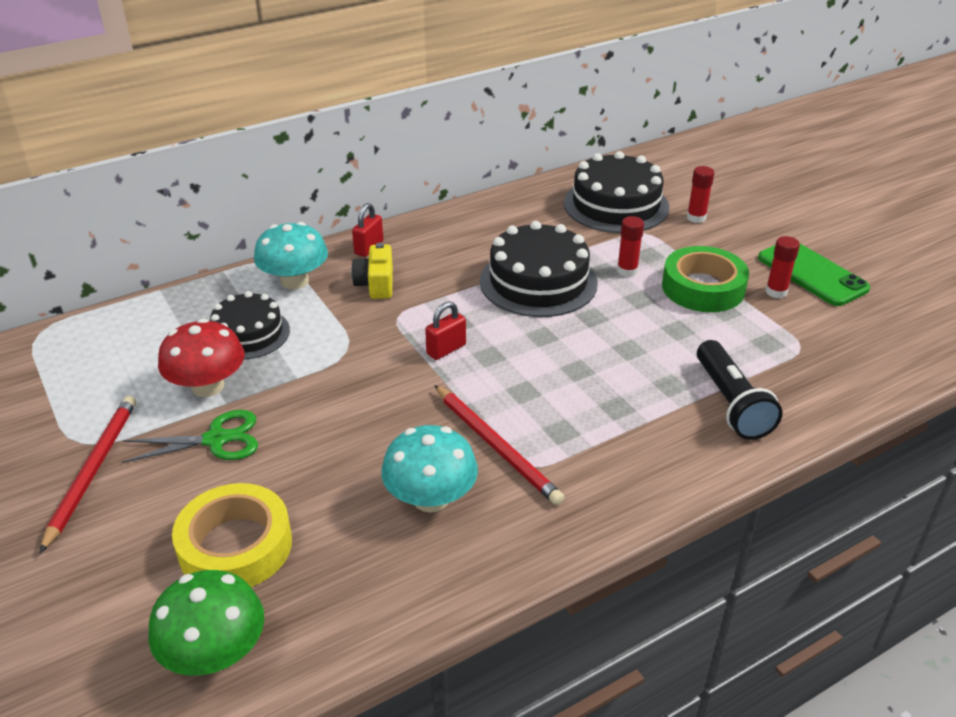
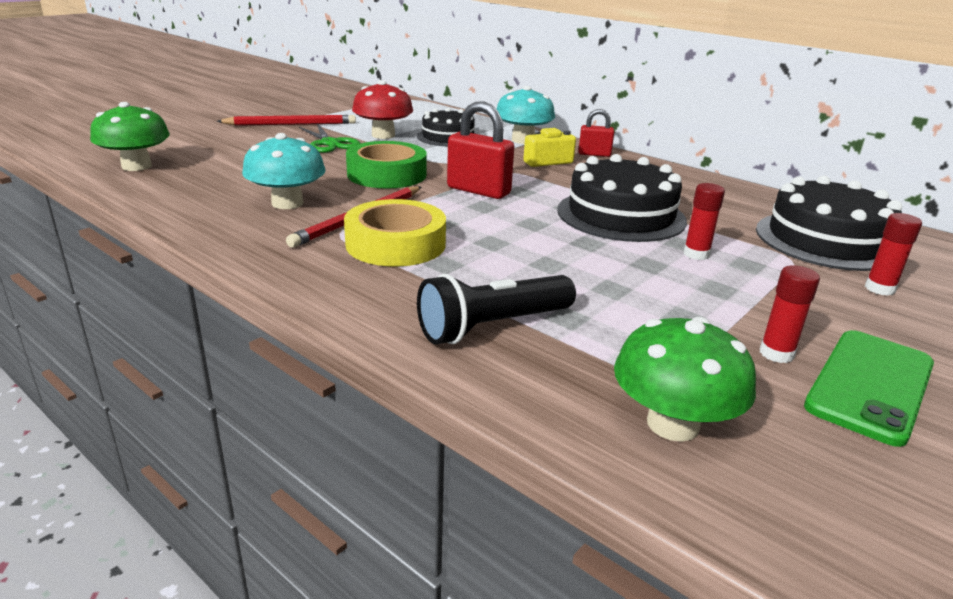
camera: 70 degrees right, 10 degrees down
(235, 546) = (229, 159): yellow tape -> yellow tape (395, 244)
(446, 349) = (478, 191): red padlock -> red padlock, size x1.66
(703, 288) = (718, 300): green tape -> green tape (387, 174)
(851, 359) = (673, 424): none -> green mushroom

